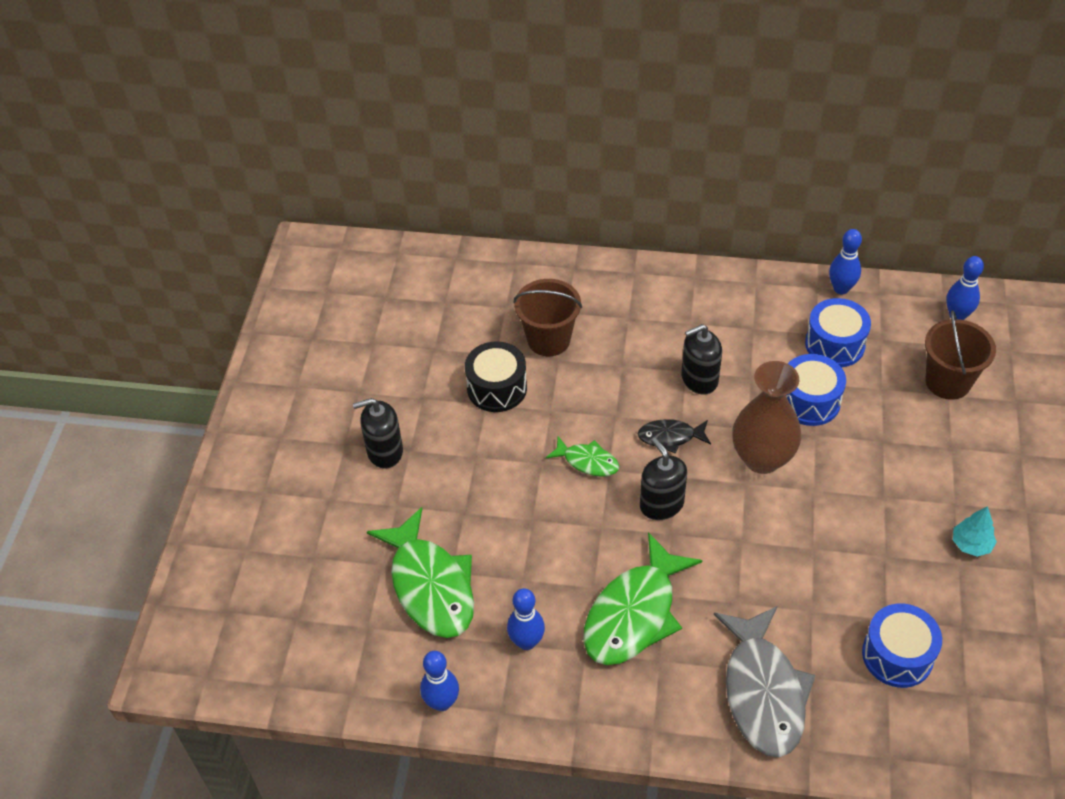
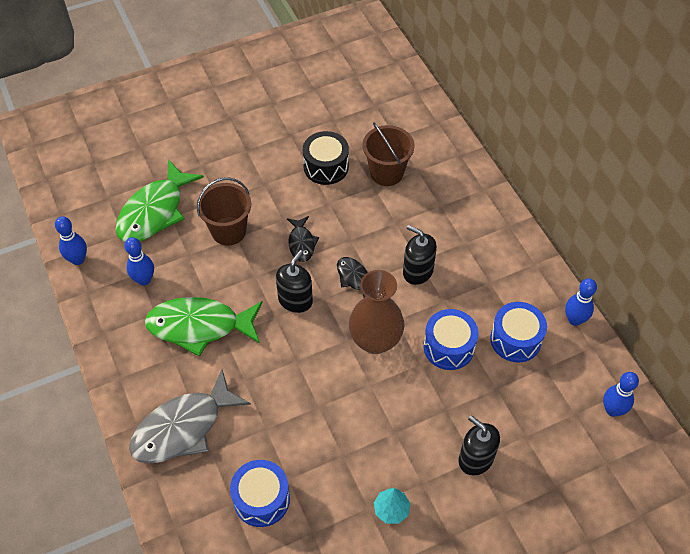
camera: 55 degrees right, 5 degrees up
(384, 451) = (236, 138): black soap dispenser -> black soap dispenser (475, 459)
(587, 461) = (301, 243): green fish -> black fish
(948, 382) = (538, 431): brown bucket -> brown bucket (228, 231)

